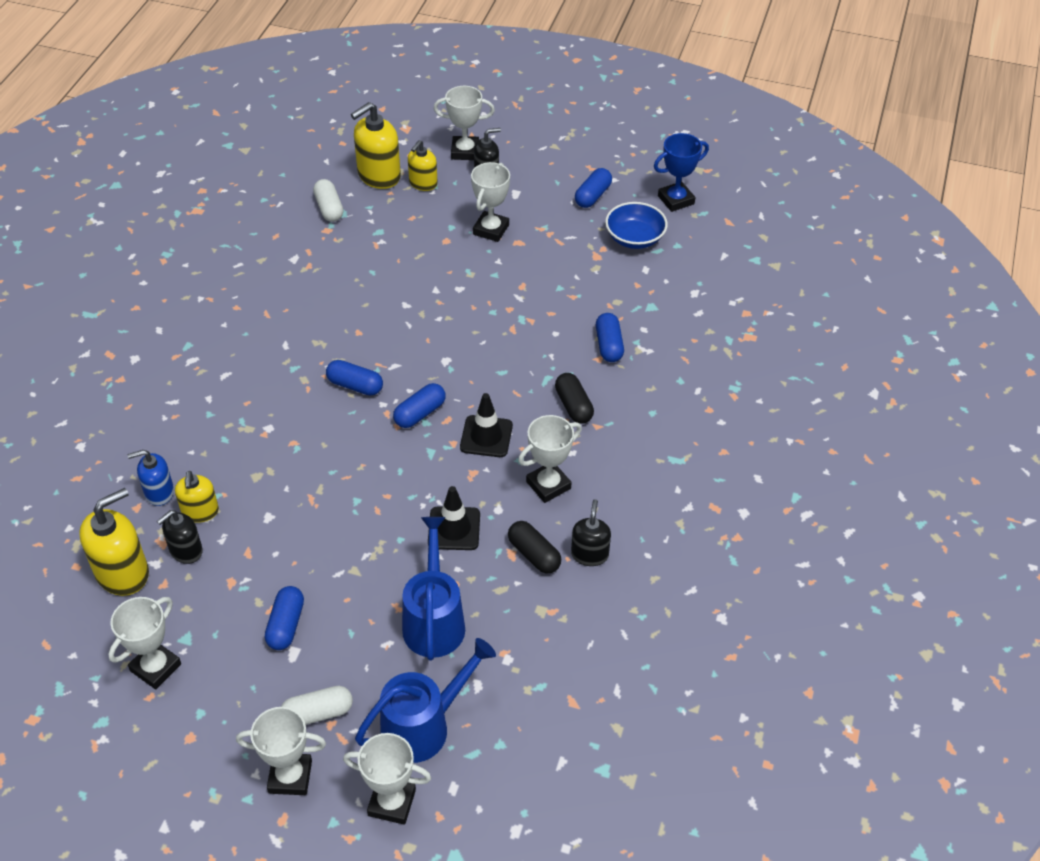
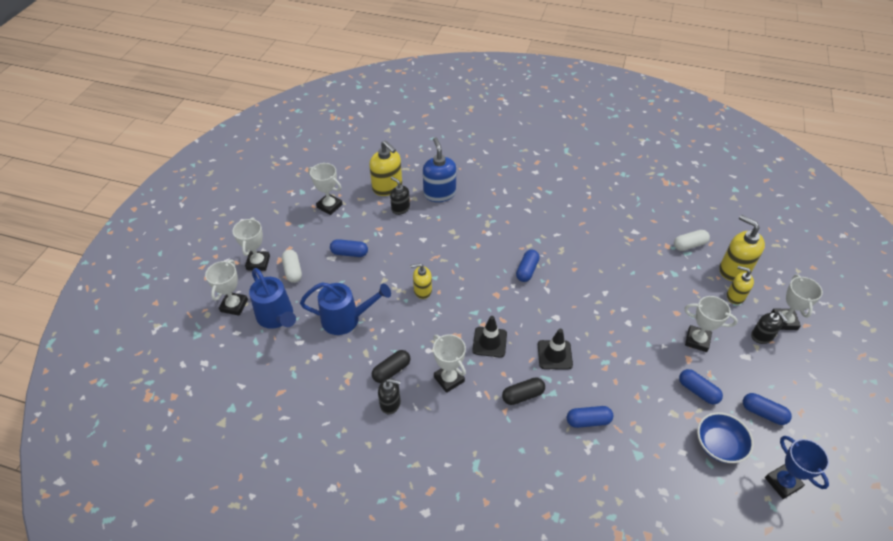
camera: 90 degrees right, 0 degrees up
(159, 492) = (439, 193): blue soap dispenser -> blue soap dispenser, size x1.64
(200, 512) = (426, 211): yellow soap dispenser -> yellow soap dispenser (422, 290)
(420, 413) = (506, 305): blue capsule -> blue capsule (697, 391)
(454, 528) = (413, 327): black traffic cone -> black traffic cone (554, 355)

